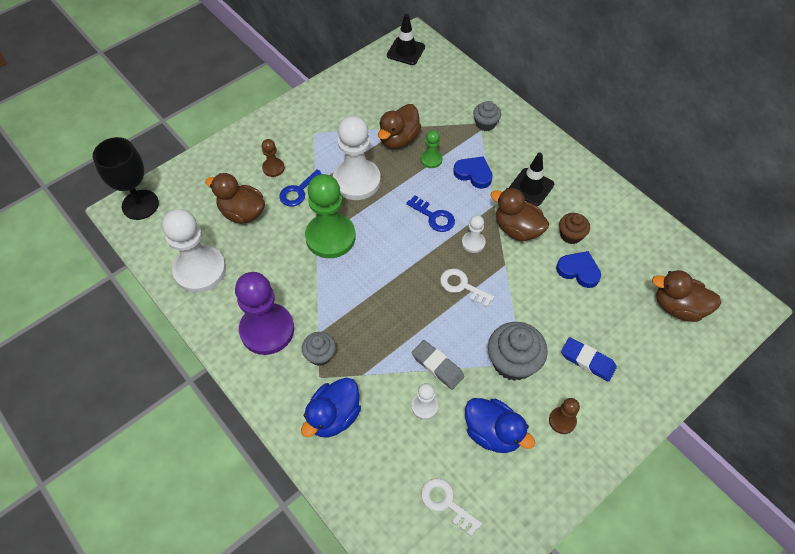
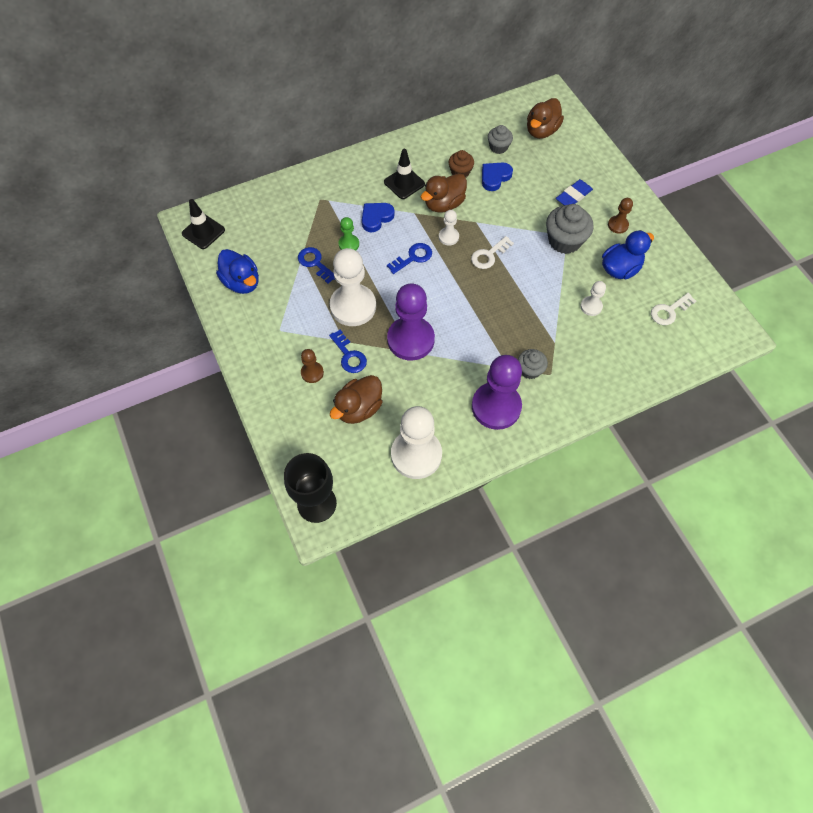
camera: 75 degrees left, 5 degrees up
(330, 237) = (410, 339): green pawn -> purple pawn
(333, 416) = (588, 370): blue duck -> blue duck (242, 282)
(398, 139) = (315, 263): brown duck -> blue key
(437, 366) = (558, 290): grey eraser -> none
(485, 124) = (322, 195): grey cupcake -> grey cupcake (498, 147)

